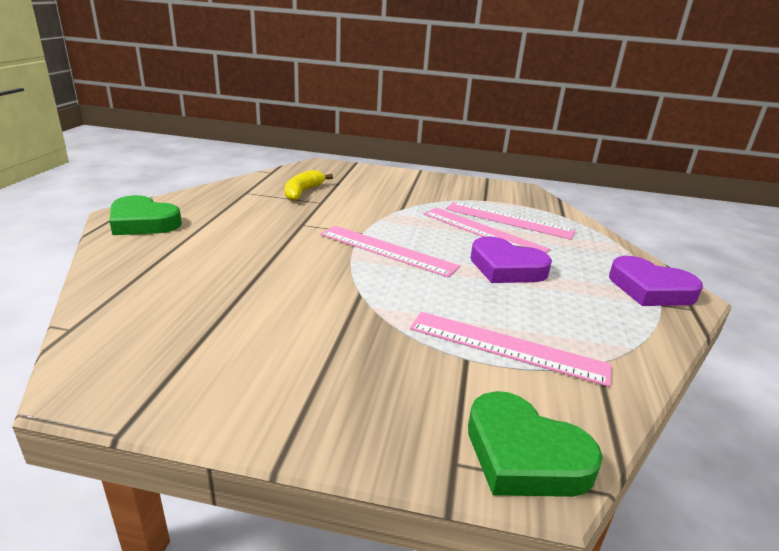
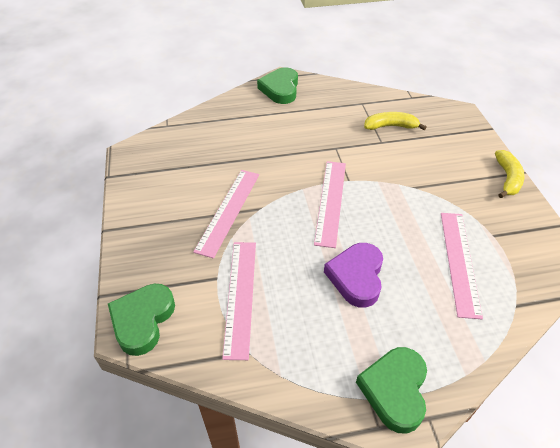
camera: 70 degrees right, 20 degrees up
(423, 176) = (507, 178): none -> yellow banana
(483, 231) = (415, 248): pink ruler -> pink ruler (228, 211)
(650, 289) = (394, 390): purple heart -> green heart

